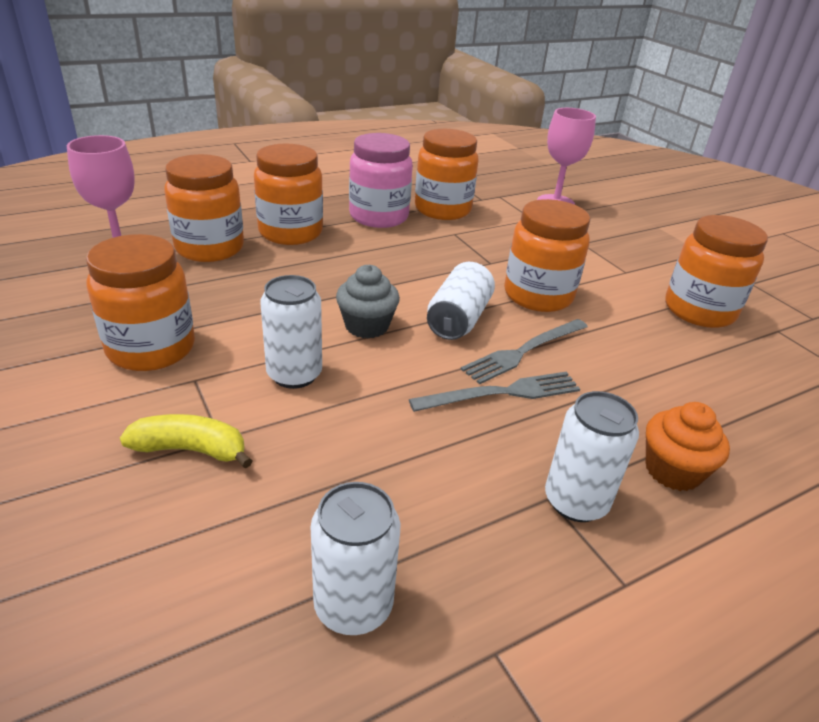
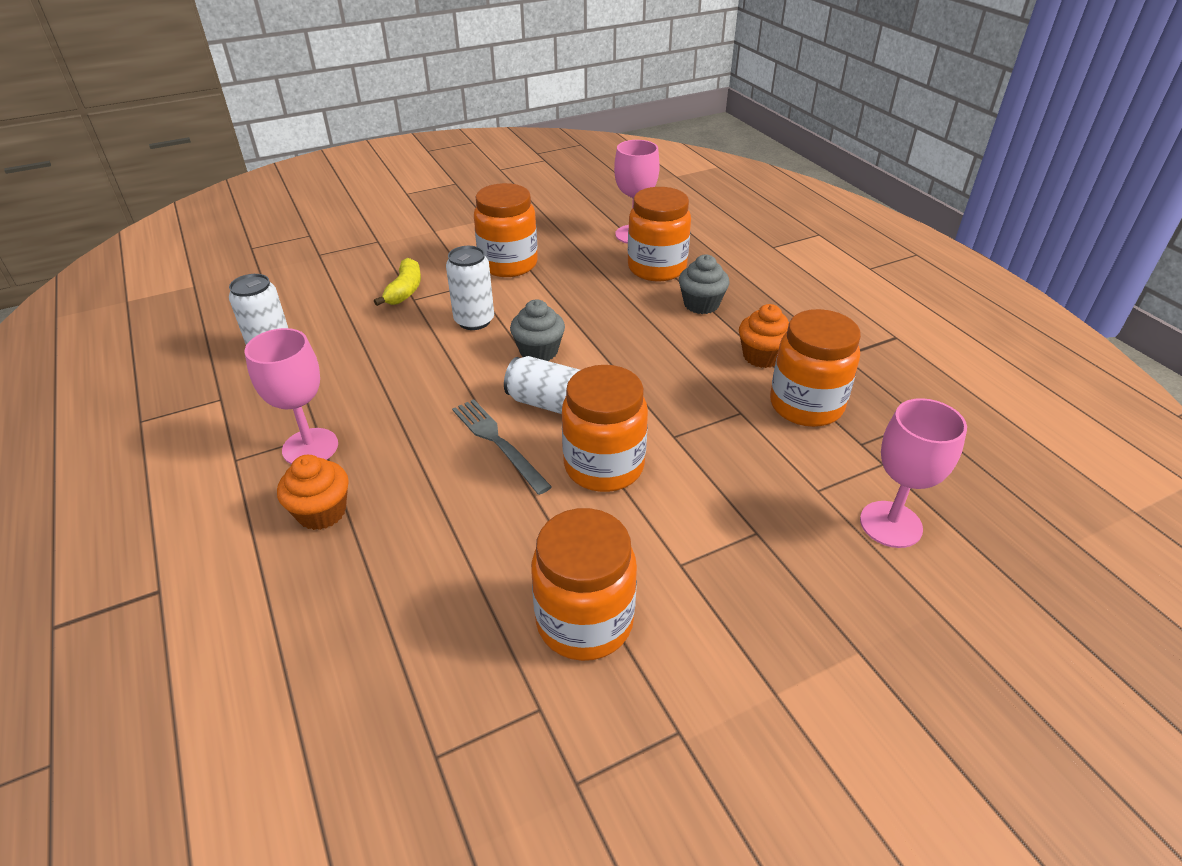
camera: 95 degrees right, 5 degrees up
(290, 232) = (701, 304): orange jar -> grey cupcake
(379, 216) = (762, 356): pink jar -> orange cupcake
(502, 393) = (438, 422): grey fork -> none
(575, 501) = (310, 447): white can -> pink goblet

